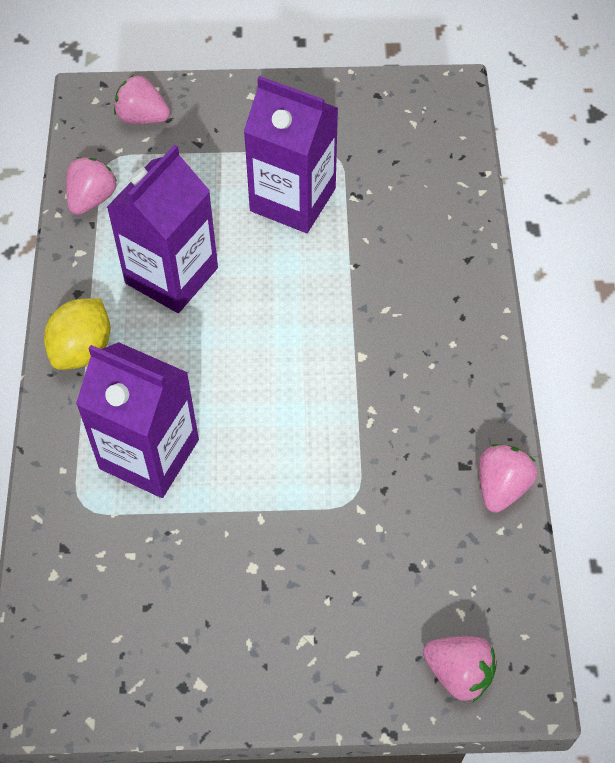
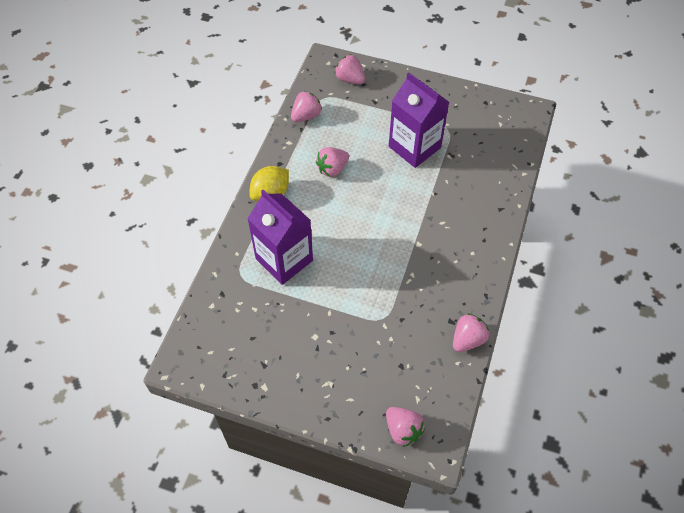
camera: 20 degrees right, 0 degrees up
(171, 275) = (332, 169): purple carton -> pink strawberry

